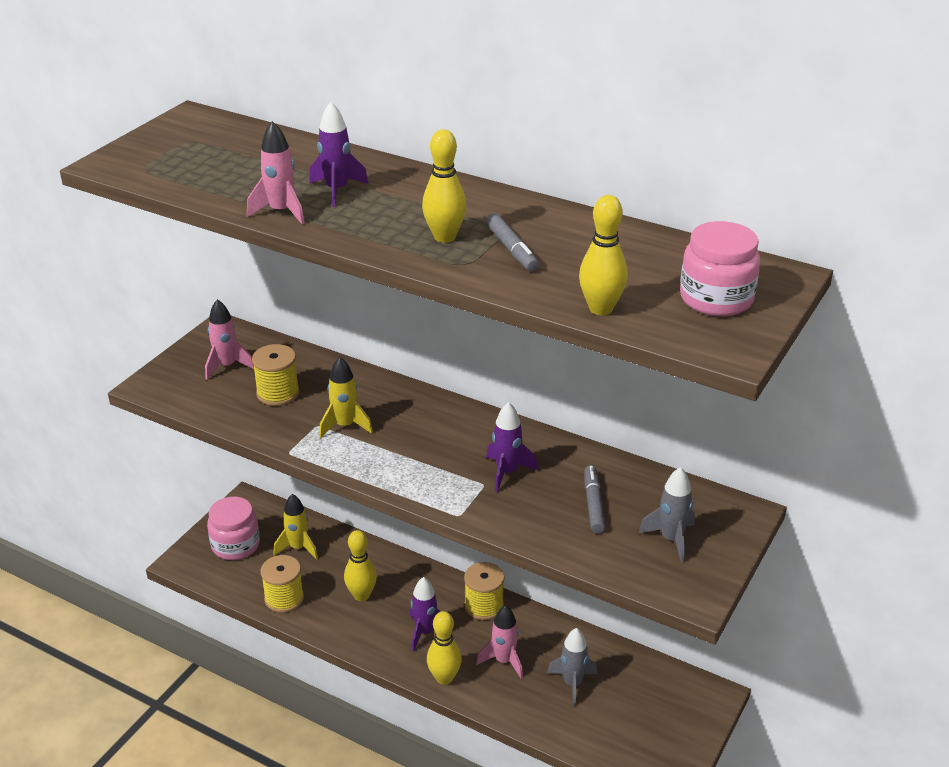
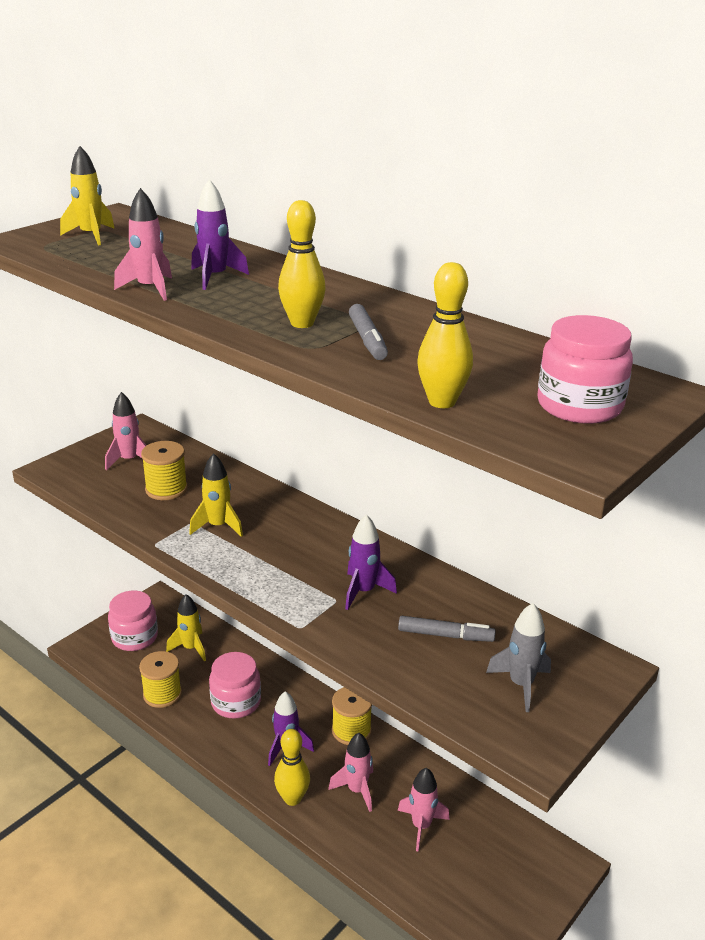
camera: 10 degrees right, 5 degrees down
(185, 150) = (91, 236): none -> yellow rocket
(361, 595) = (236, 702): yellow bowling pin -> pink jar
(572, 683) = (421, 826): grey rocket -> pink rocket
(593, 504) = (445, 635): grey marker -> grey marker turned 90 degrees clockwise

